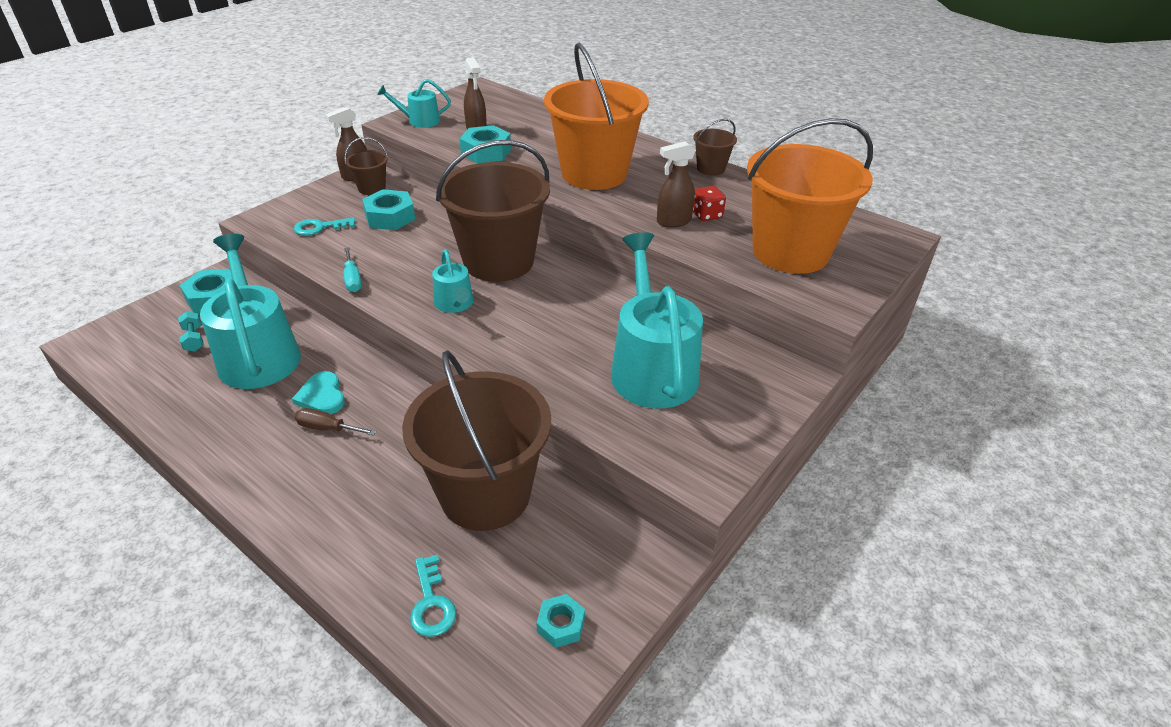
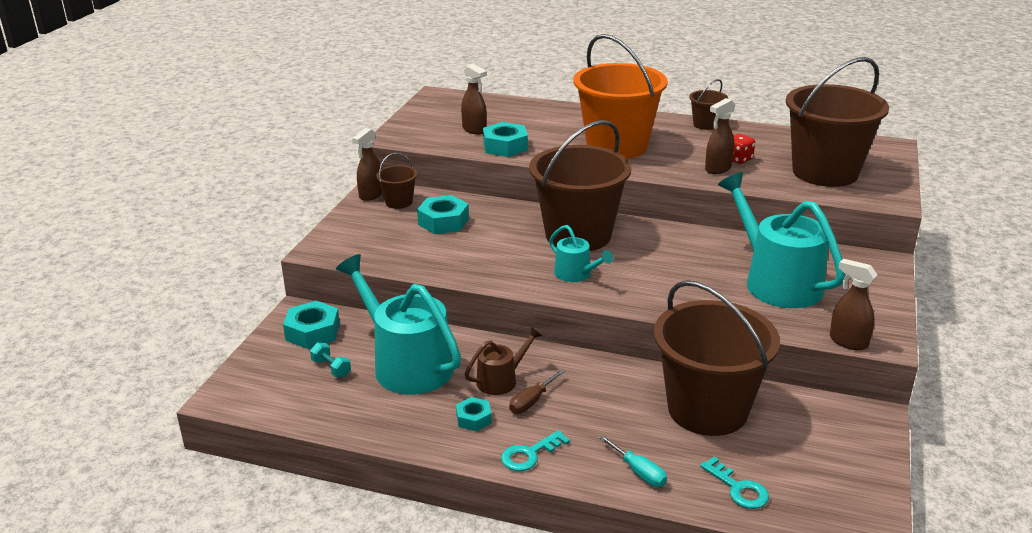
camera: 20 degrees left, 10 degrees down
(320, 227) = (387, 243): turquoise key -> turquoise key (529, 454)
(322, 396) = (501, 380): turquoise heart -> brown watering can
(327, 428) = (531, 401): brown screwdriver -> brown screwdriver turned 45 degrees counterclockwise
(352, 279) = (466, 276): turquoise screwdriver -> turquoise screwdriver (639, 472)
(420, 121) = (414, 132): turquoise watering can -> none
(561, 624) = (843, 472): turquoise nut -> turquoise nut (473, 418)
(664, 467) = (848, 341): none -> brown spray bottle
(790, 252) = (825, 172): orange bucket -> brown bucket

